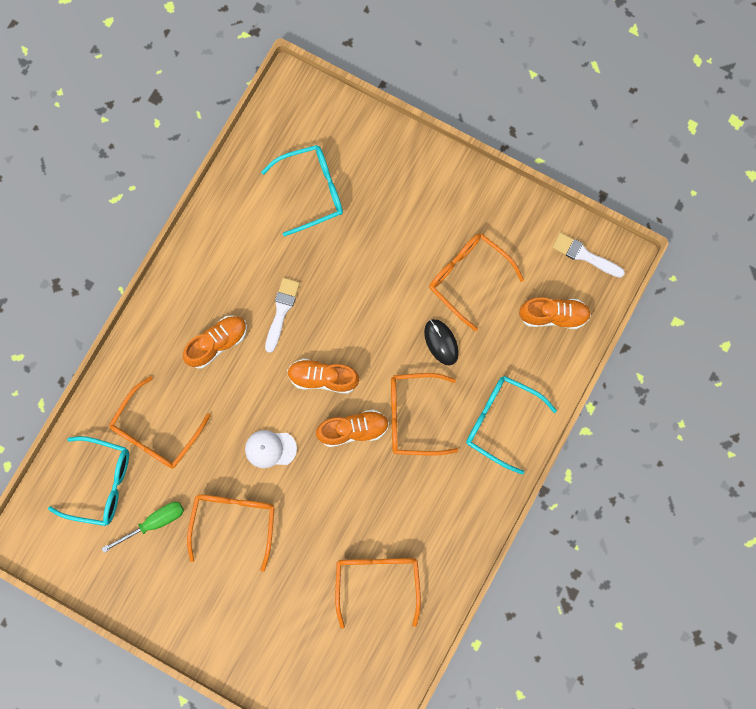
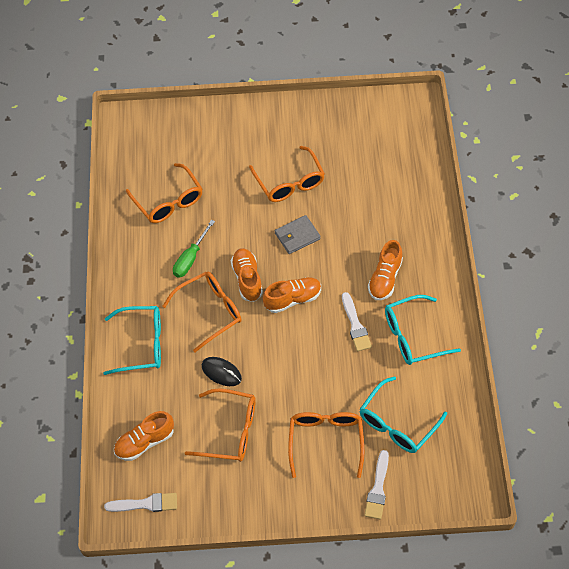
camera: 150 degrees right, 20 degrees down
(101, 483) = (394, 156): turquoise glasses -> turquoise glasses (412, 336)
(154, 523) = (342, 154): green screwdriver -> green screwdriver (190, 258)
(156, 432) = (383, 203): orange glasses -> orange glasses (326, 441)
(270, 449) = (297, 236): white cap -> grey wallet
(353, 430) = (247, 279): orange shoe -> orange shoe turned 120 degrees clockwise
(371, 144) = (378, 489): none -> white brush

